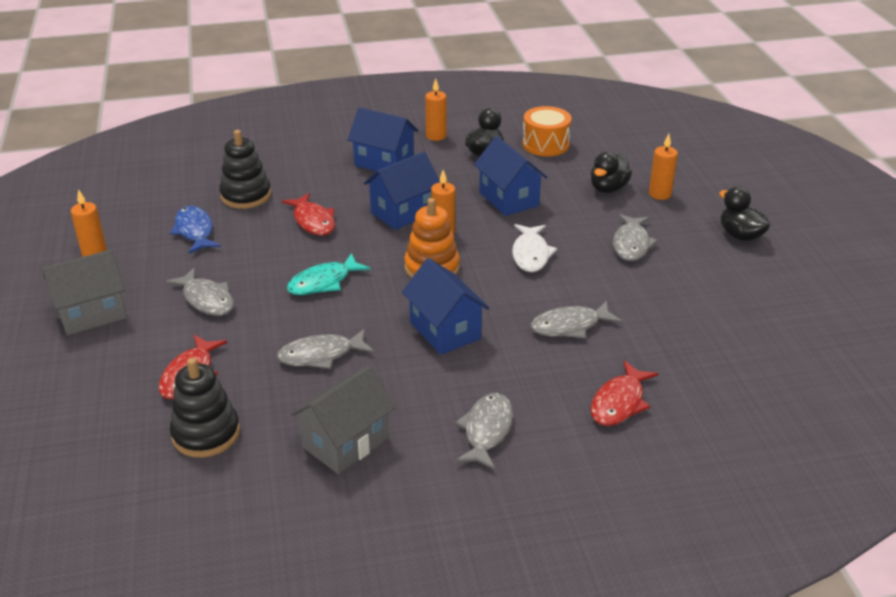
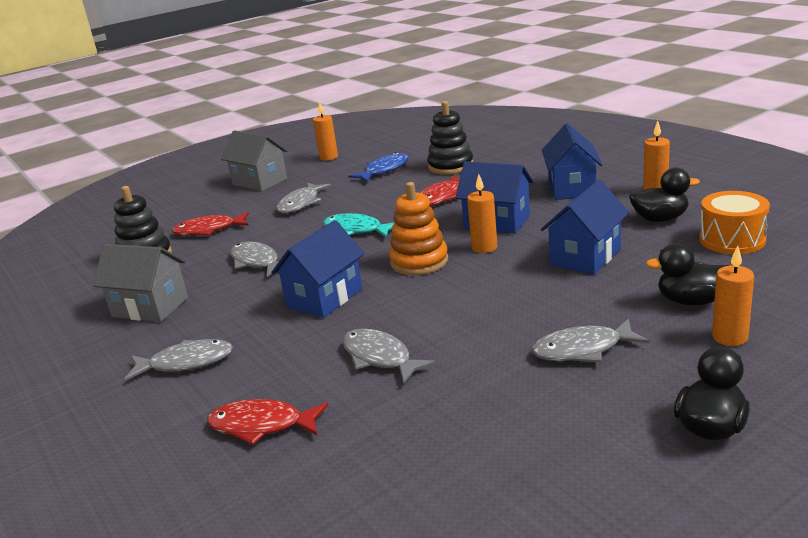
camera: 70 degrees right, 10 degrees down
(531, 254) = (493, 298): white fish -> none

